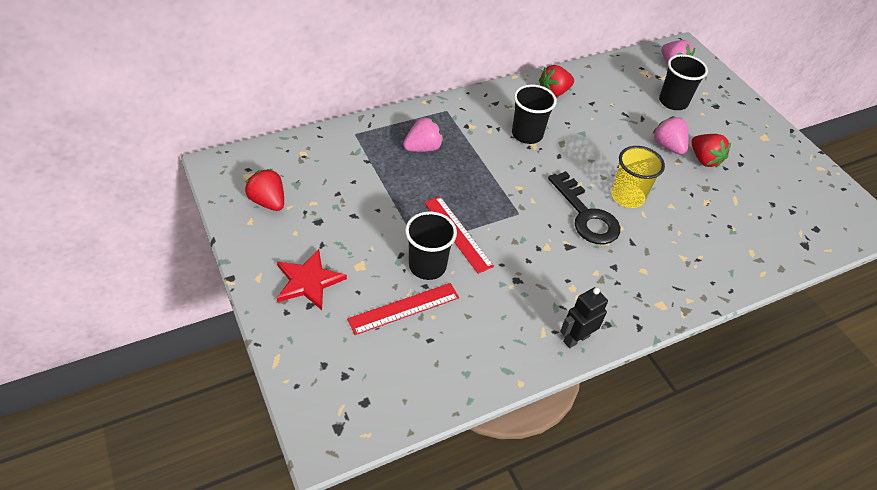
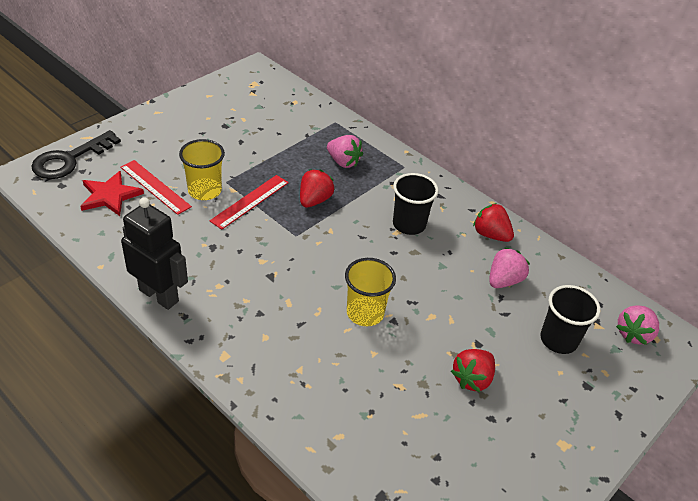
camera: 70 degrees right, 5 degrees down
(268, 202) = (232, 98): red strawberry -> red strawberry (314, 200)
(308, 281) = (163, 135): red star -> red star (110, 195)
(427, 266) = (204, 191): black cup -> yellow cup
(576, 338) = (159, 295): black robot -> black robot, size x1.60
(586, 215) = (319, 283): black key -> black key (69, 159)
(668, 146) = (472, 341): pink strawberry -> pink strawberry (504, 280)

